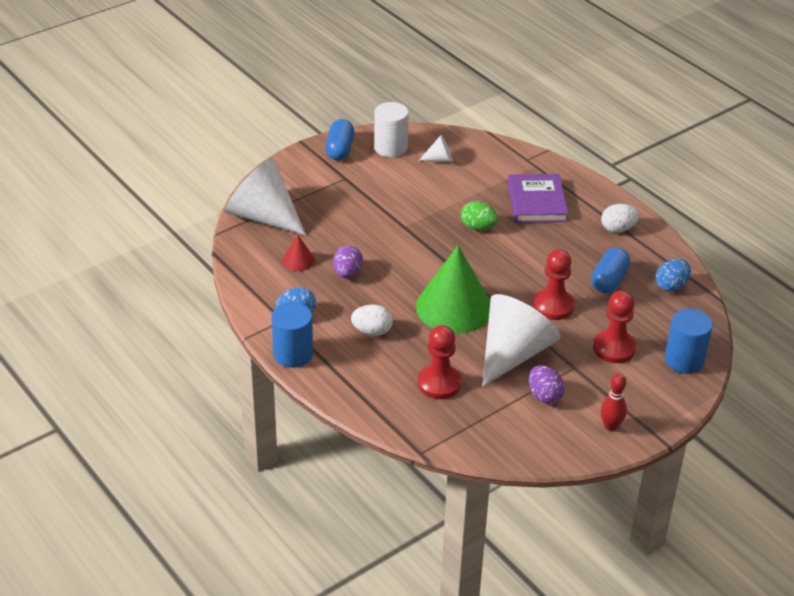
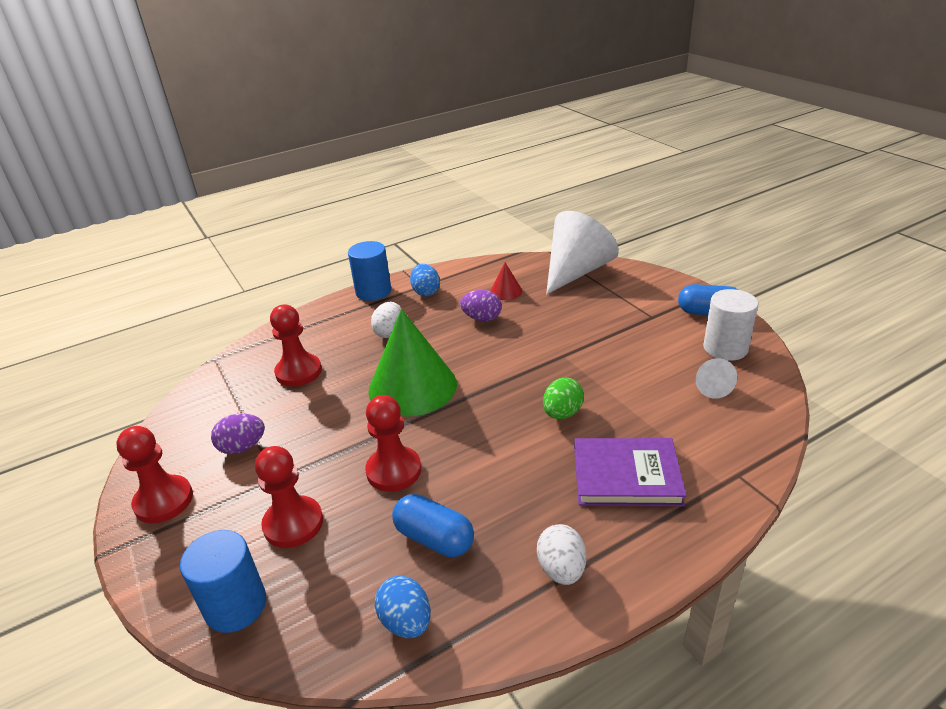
camera: 100 degrees right, 5 degrees down
(513, 354) = (320, 428): white cone -> none
(611, 426) = (164, 501): red bowling pin -> red pawn

